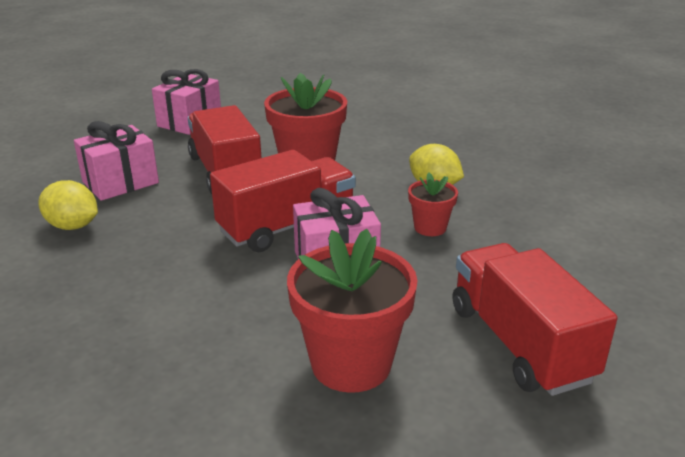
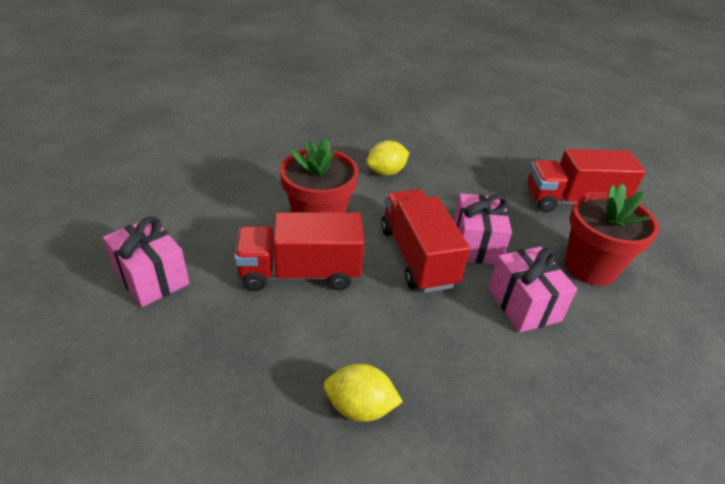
camera: 75 degrees left, 10 degrees up
(73, 226) = (360, 407): yellow lemon -> yellow lemon turned 60 degrees clockwise
(120, 182) = (276, 357): pink gift -> pink gift (523, 304)
(430, 227) = (443, 192): red flower pot -> none

